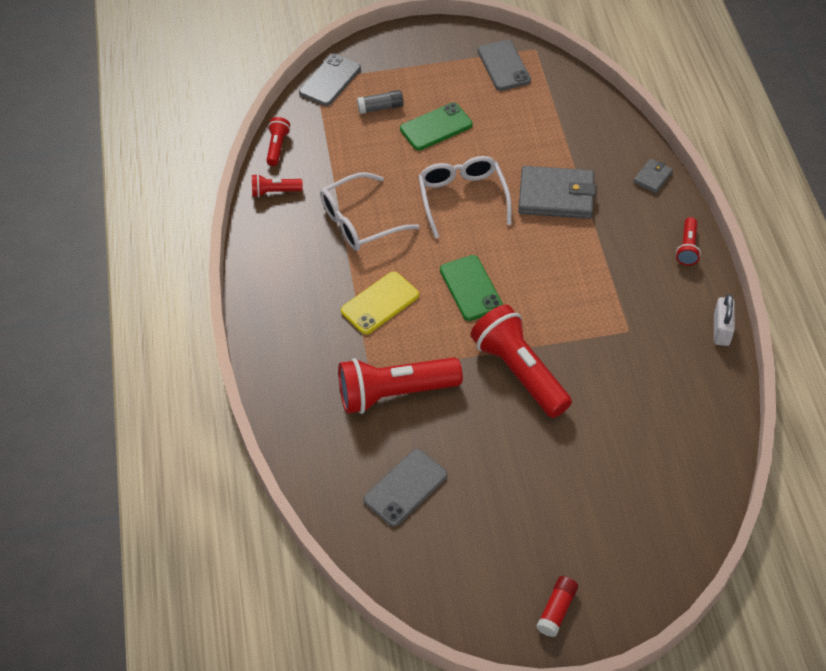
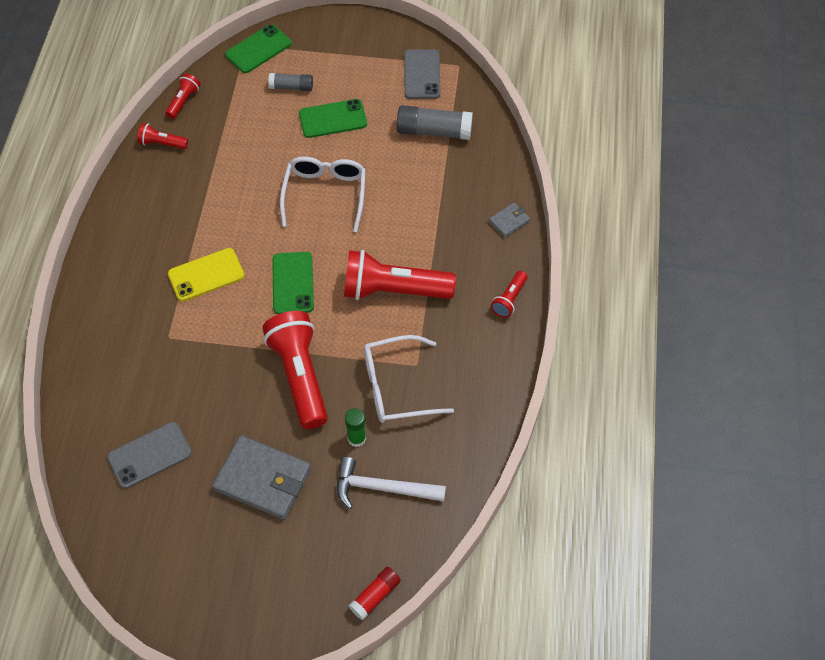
camera: 15 degrees right, 5 degrees up
(330, 80) = (258, 49): grey phone -> green phone
(360, 221) = (223, 192): white glasses -> white glasses (396, 387)
(395, 393) = (181, 363): red flashlight -> red flashlight (394, 290)
(540, 114) = (434, 131): none -> grey glue stick
(556, 196) = (411, 215): grey wallet -> grey wallet (263, 479)
(556, 610) = (229, 610): red glue stick -> red glue stick (375, 596)
(603, 414) = (356, 438): none -> green glue stick
(651, 452) = (382, 488): none -> white hammer
(721, 330) = (503, 388): white padlock -> none

